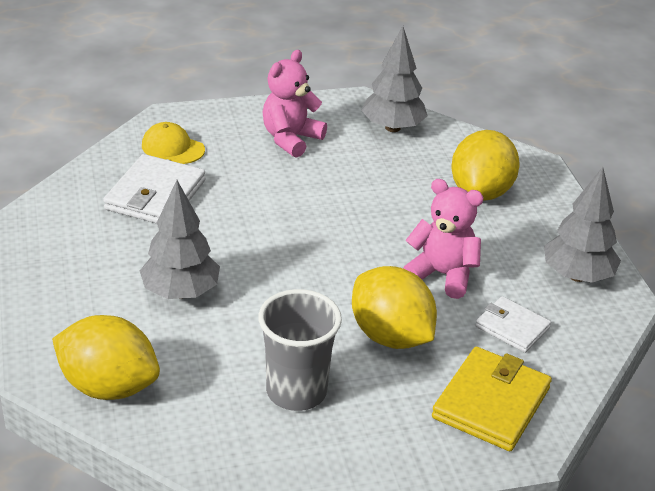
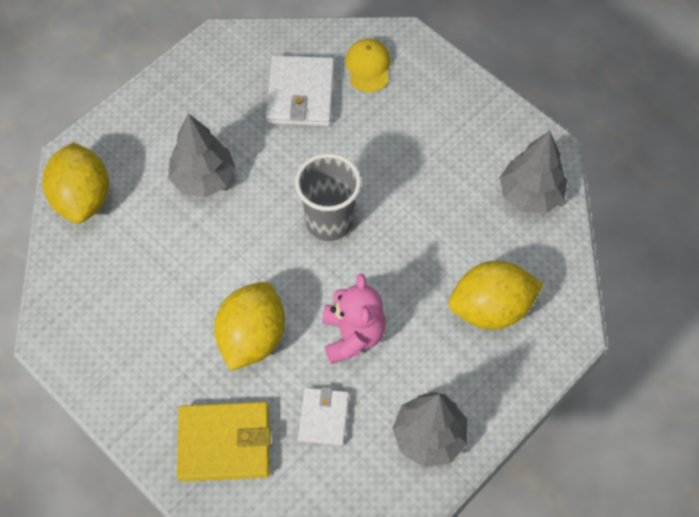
camera: 60 degrees right, 25 degrees up
(155, 195) = (300, 94): white wallet -> white wallet turned 75 degrees counterclockwise
(291, 139) = (448, 134): pink teddy bear -> none
(296, 391) = (151, 309): grey cup -> grey cup (329, 221)

